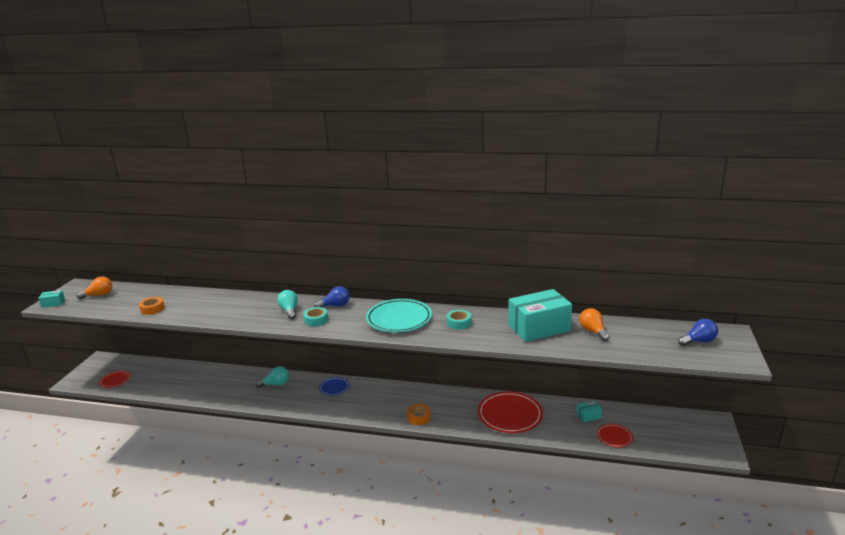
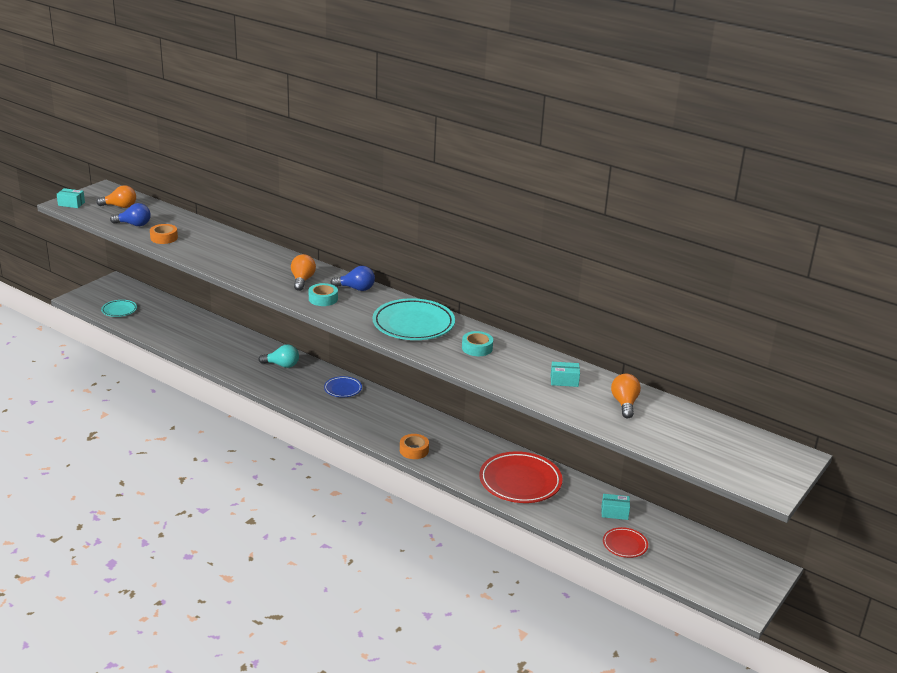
camera: 20 degrees right, 5 degrees up
(115, 381) = (119, 310): red plate -> turquoise plate
(289, 311) = (302, 280): turquoise light bulb -> orange light bulb
(539, 328) = (564, 381): turquoise box -> turquoise box, size x0.42
(698, 341) = (742, 453): blue light bulb -> blue light bulb (134, 224)

